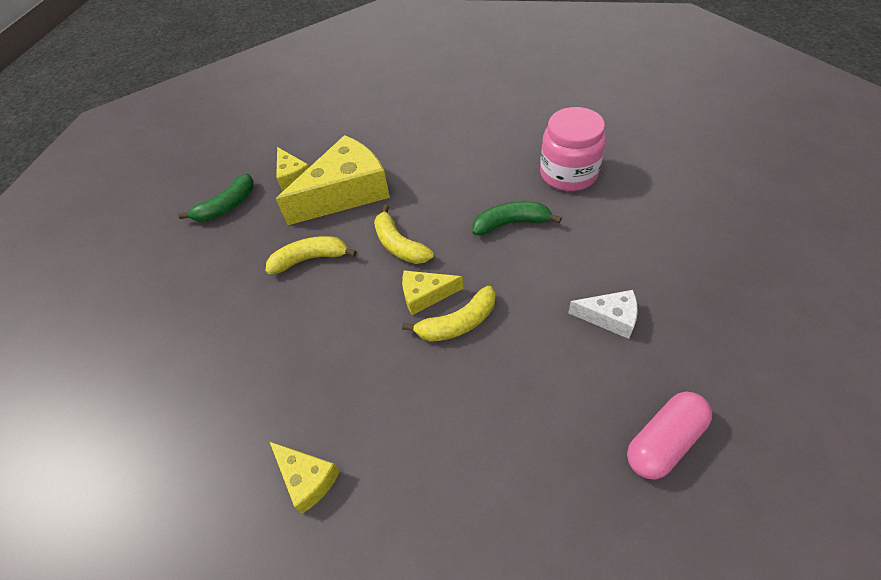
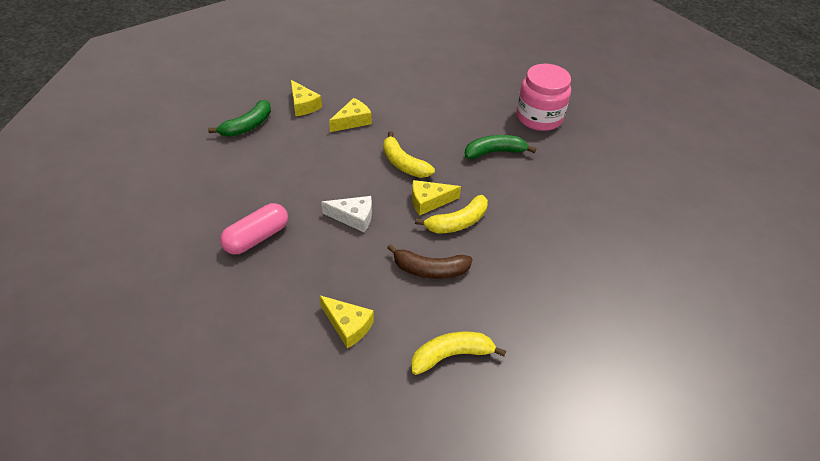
camera: 10 degrees left, 5 degrees down
(310, 259) = (328, 171): yellow banana -> yellow banana (451, 355)
(346, 192) = (353, 121): yellow cheese -> yellow cheese, size x0.49
(418, 393) = (430, 270): none -> brown banana
(609, 317) = (575, 222): white cheese -> white cheese (353, 217)
(664, 441) = (617, 304): pink capsule -> pink capsule (257, 237)

